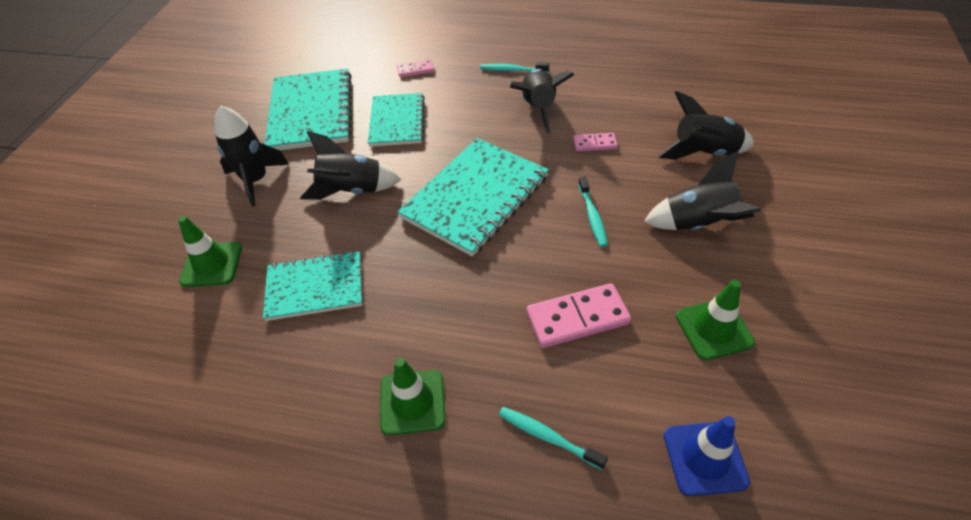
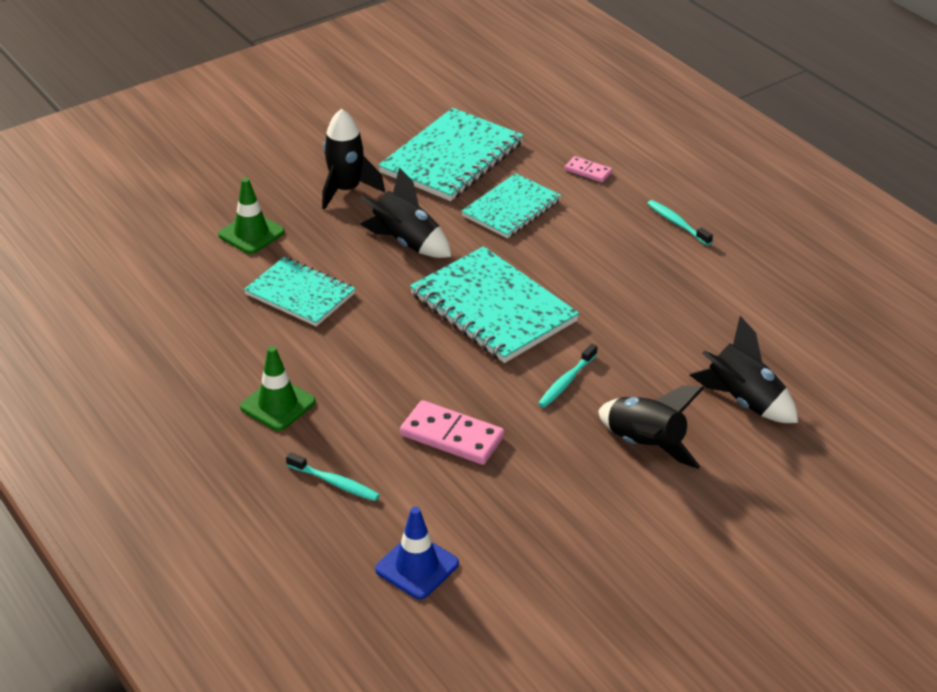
camera: 40 degrees right, 10 degrees down
(475, 197) = (493, 308): turquoise notebook -> turquoise notebook turned 60 degrees clockwise
(538, 108) = (649, 271): black rocket -> none
(548, 437) = (335, 483): turquoise toothbrush -> turquoise toothbrush turned 135 degrees clockwise
(595, 144) = (655, 331): pink domino -> none
(714, 329) = (540, 512): green traffic cone -> none

